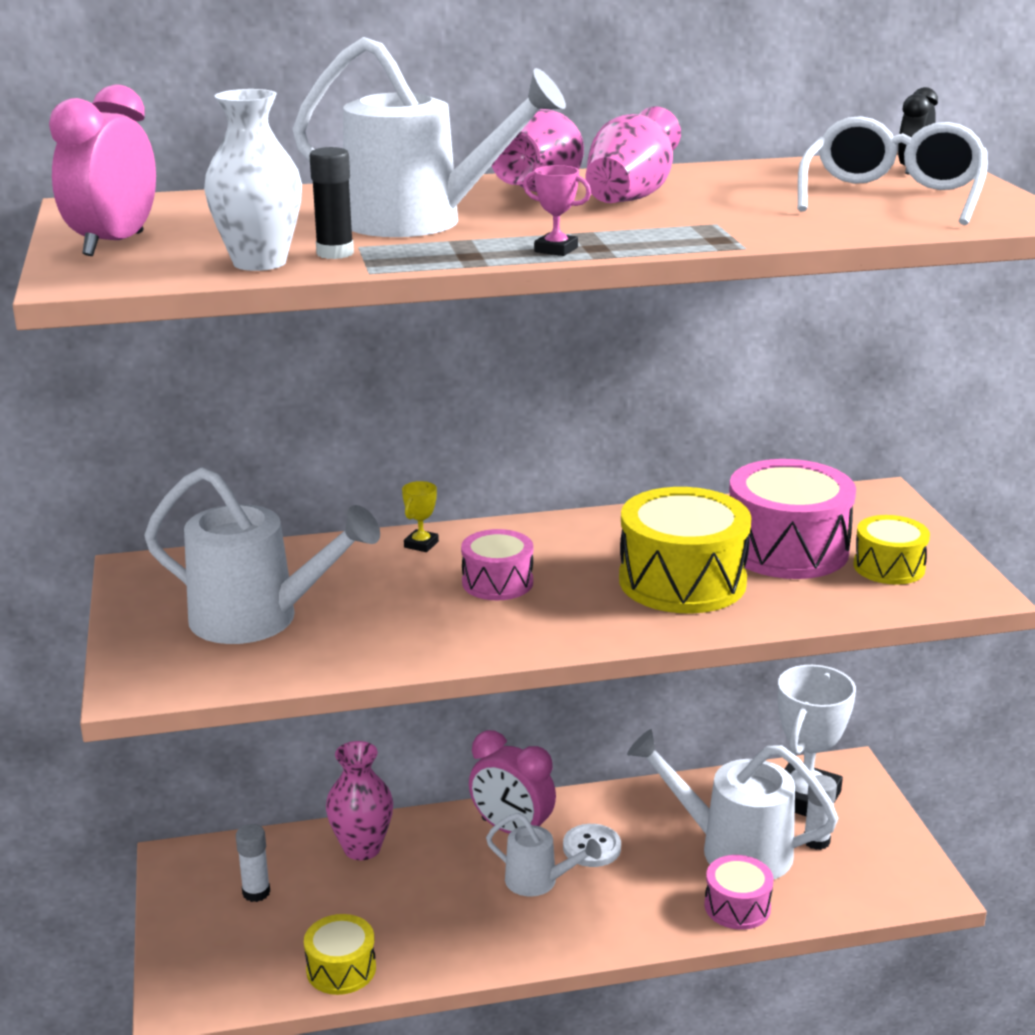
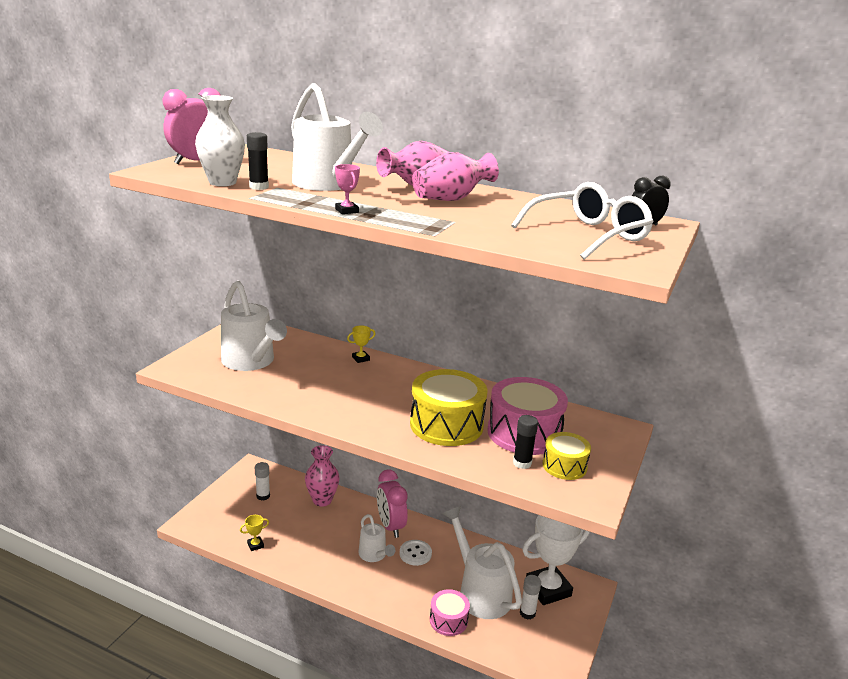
camera: 35 degrees right, 0 degrees up
(341, 969) = (255, 545): yellow drum -> yellow trophy
(497, 582) = (364, 388): pink drum -> none
(841, 586) = (522, 463): none -> black glue stick

